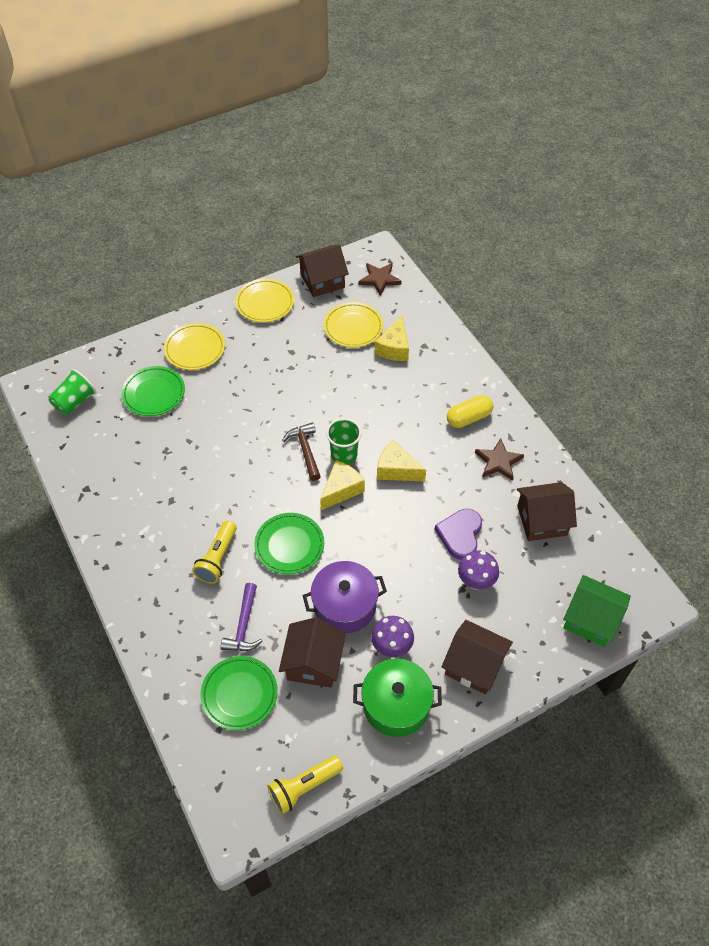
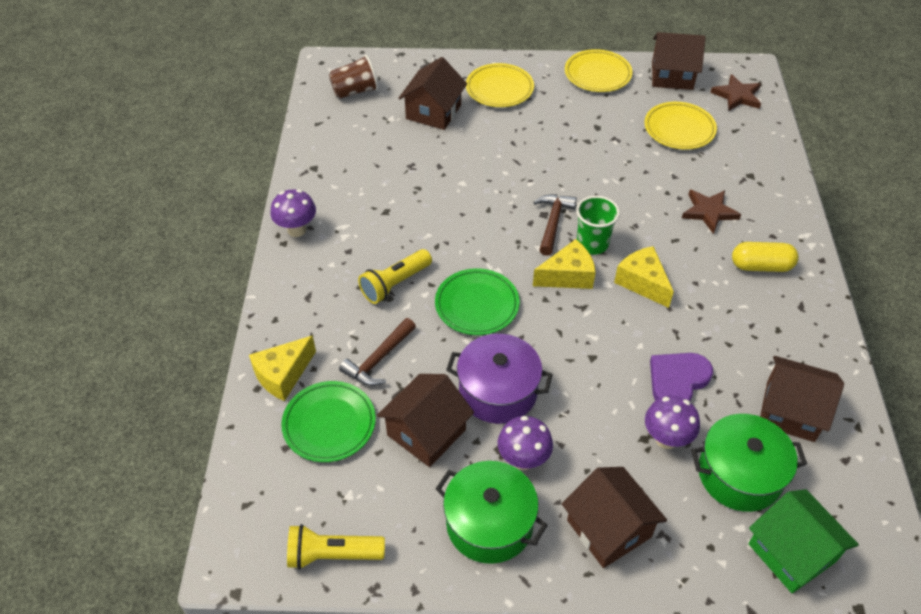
camera: 30 degrees right, 5 degrees down
(75, 402) = (355, 91): green cup -> brown cup
(109, 550) = (297, 230): none -> purple mushroom
(154, 393) = (433, 112): green plate -> brown house
(244, 625) = (379, 359): purple hammer -> brown hammer
(394, 348) = (714, 165): yellow cheese -> yellow cheese (283, 375)
(498, 462) = (771, 325): brown star -> brown star (709, 212)
(534, 583) = (739, 474): none -> green pot

